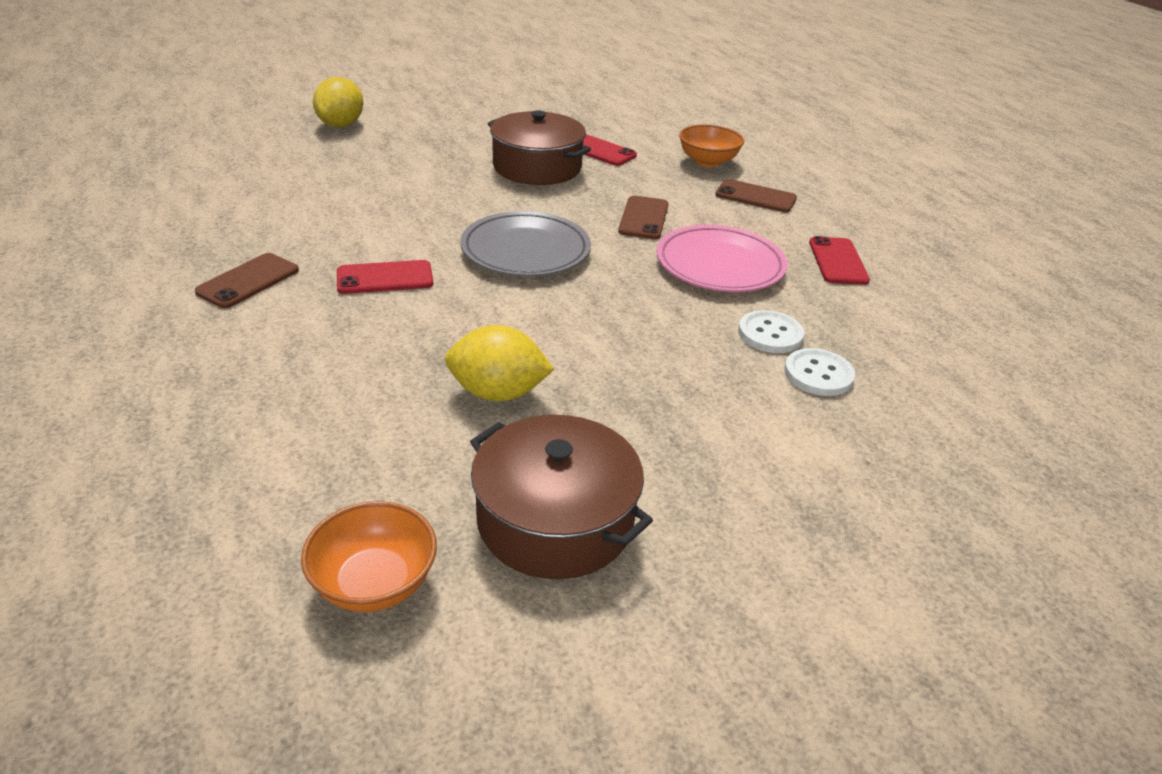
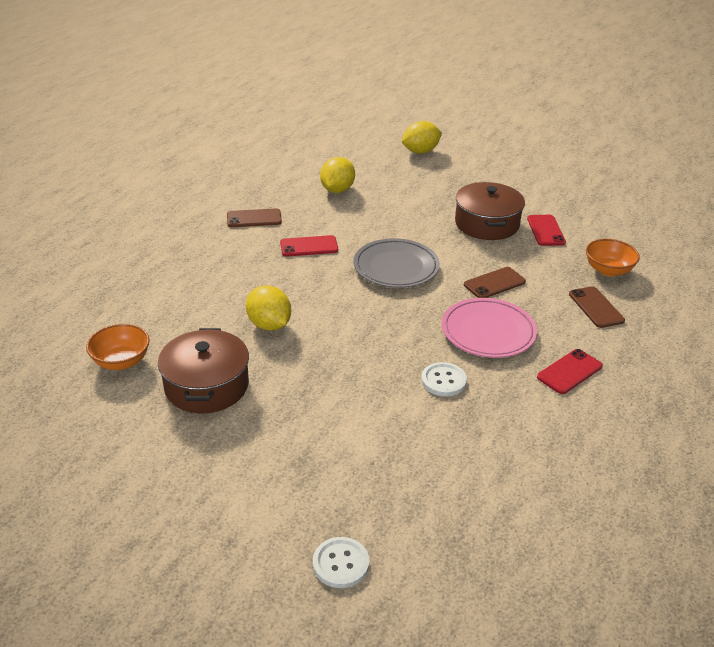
camera: 50 degrees right, 0 degrees up
(308, 201) = (337, 190): none -> yellow lemon
(385, 278) = (309, 246): red phone -> red phone turned 45 degrees counterclockwise
(818, 374) = (429, 414): white button -> white button (341, 564)

